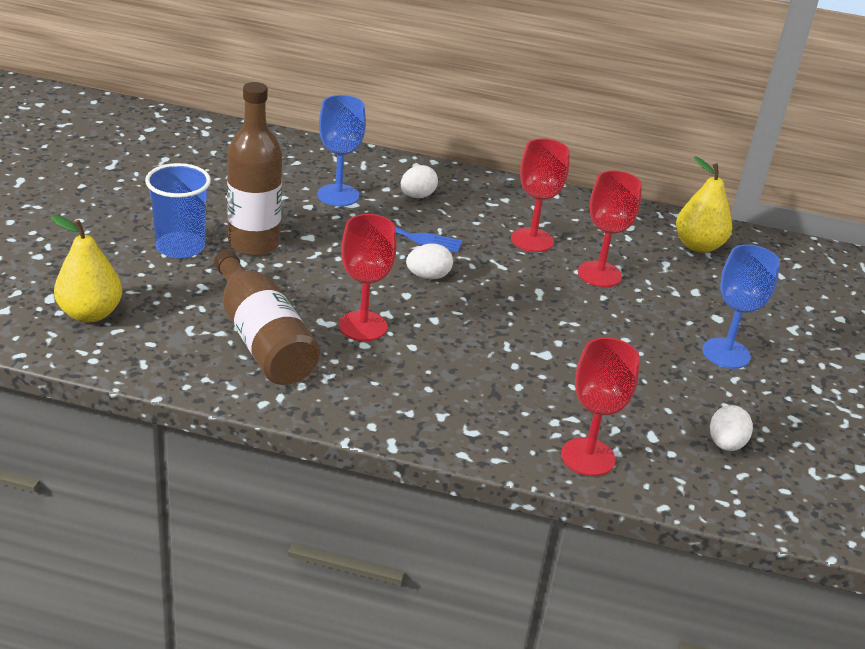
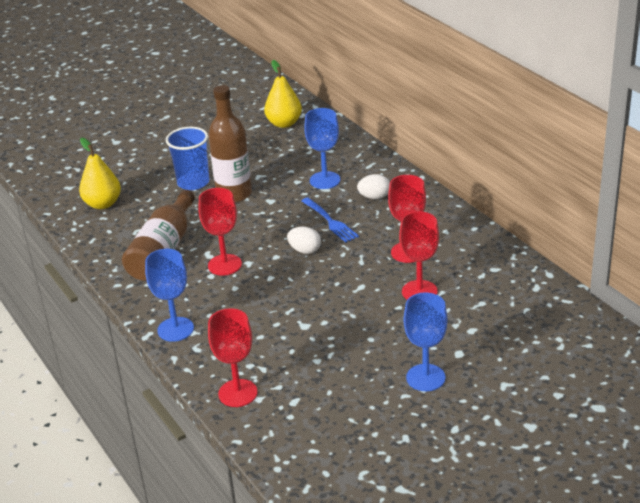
camera: 50 degrees right, 0 degrees up
(416, 422) = (175, 329): none -> blue goblet
(698, 246) = (527, 301): yellow pear -> yellow pear (284, 123)
(725, 444) = (332, 429): white egg -> none

